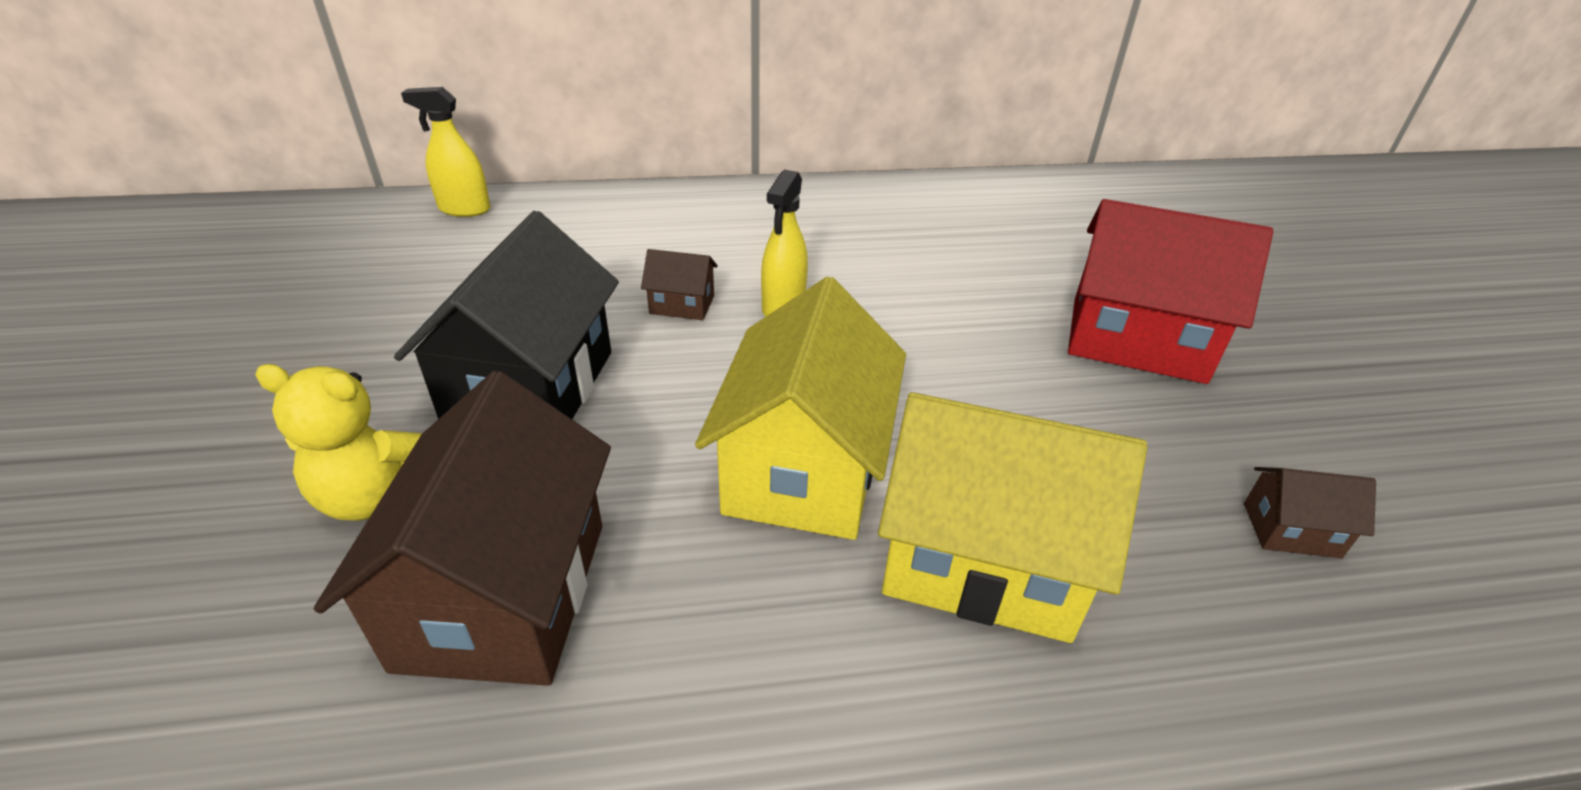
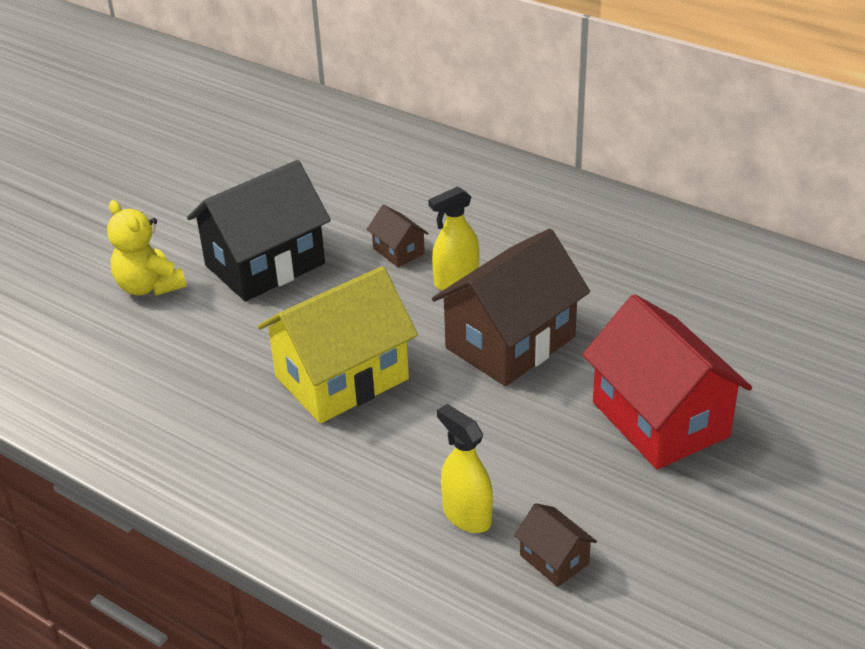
camera: 45 degrees right, 0 degrees up
(464, 209) = (352, 123): yellow spray bottle -> yellow spray bottle (467, 515)
(504, 594) = (155, 358): brown house -> brown house (510, 342)
(982, 560) = (366, 468): yellow house -> none

